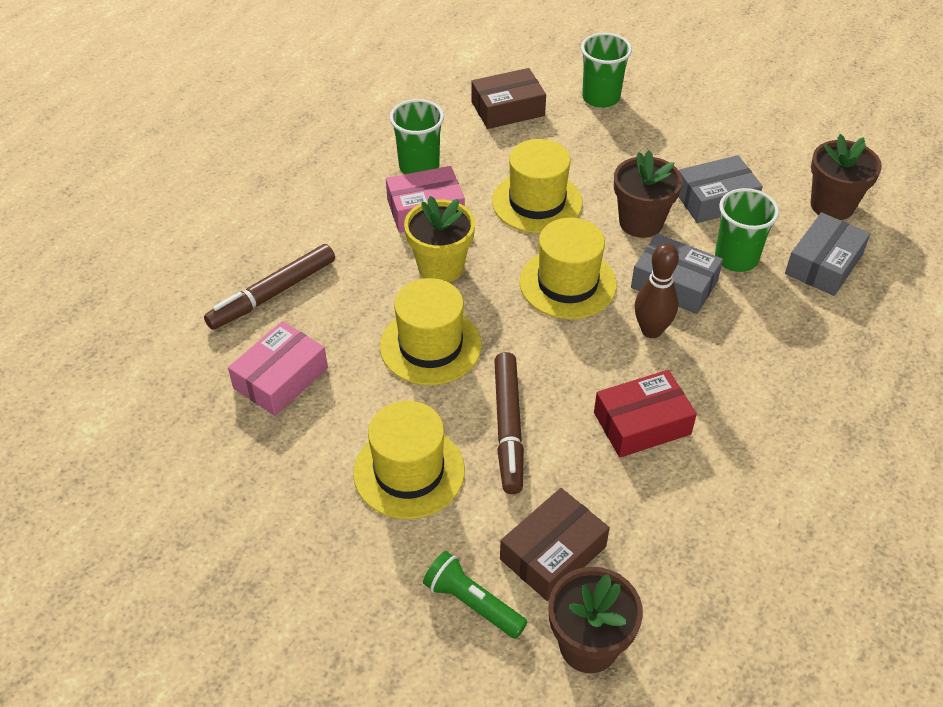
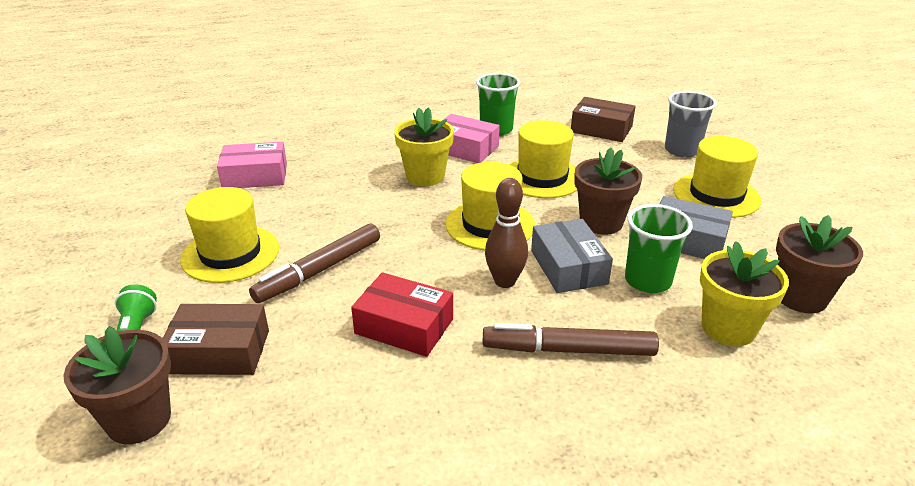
camera: 45 degrees right, 15 degrees down
(272, 294) = (318, 142): brown marker -> brown marker (568, 350)
(430, 346) = (352, 206): yellow hat -> yellow hat (716, 195)
(601, 97) = (682, 150): green cup -> grey cup
(823, 264) = (728, 328): grey box -> yellow flower pot

